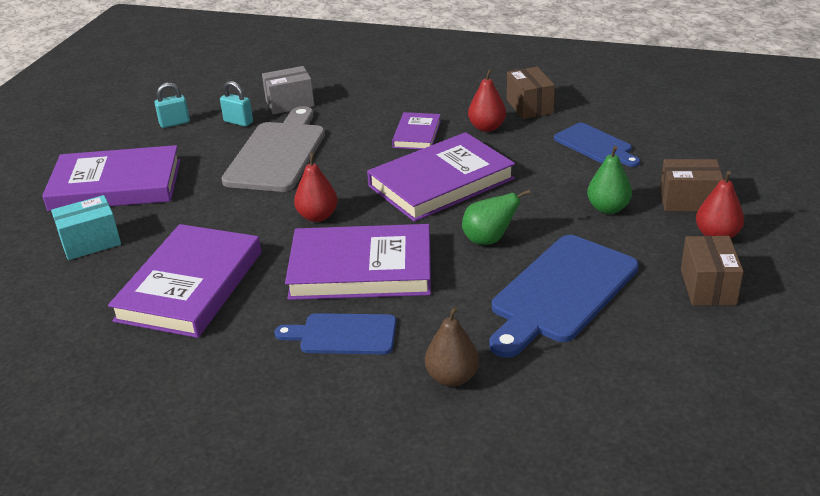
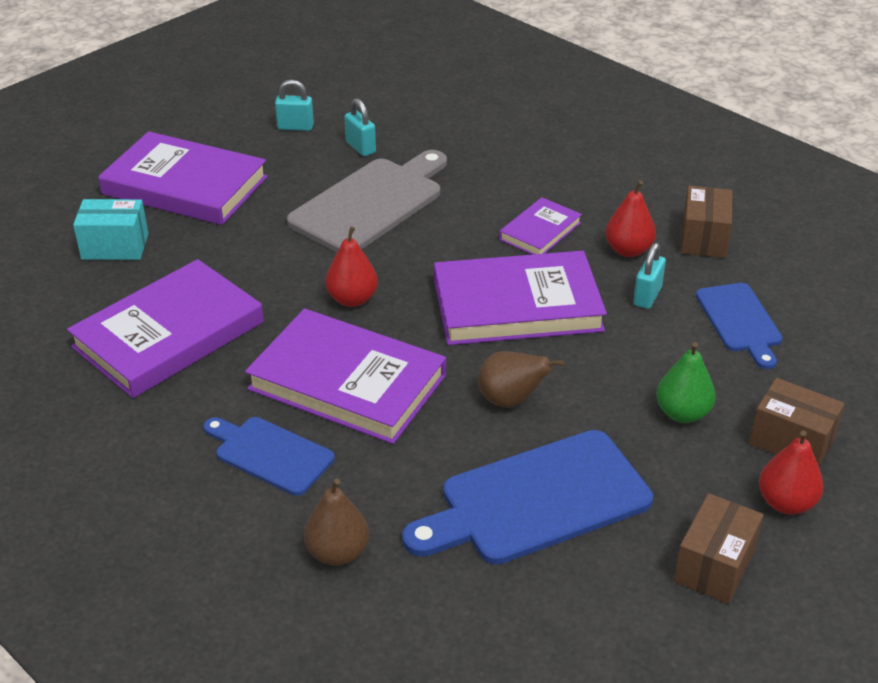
camera: 25 degrees right, 5 degrees up
(290, 103) = (432, 141): grey box -> none
(489, 240) = (510, 400): green pear -> brown pear
(524, 150) = (647, 296): none -> turquoise padlock

